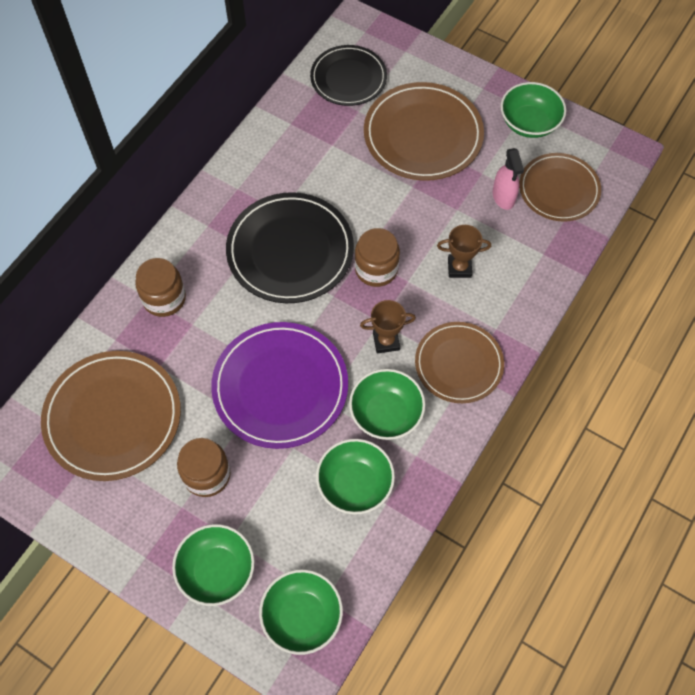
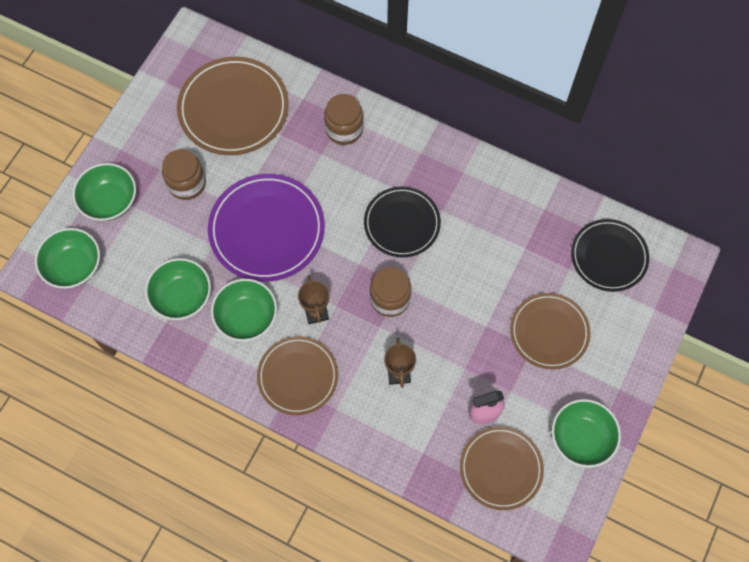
camera: 85 degrees right, 5 degrees up
(290, 251) = (402, 223): black plate -> black plate, size x0.66
(423, 135) = (549, 332): brown plate -> brown plate, size x0.66

